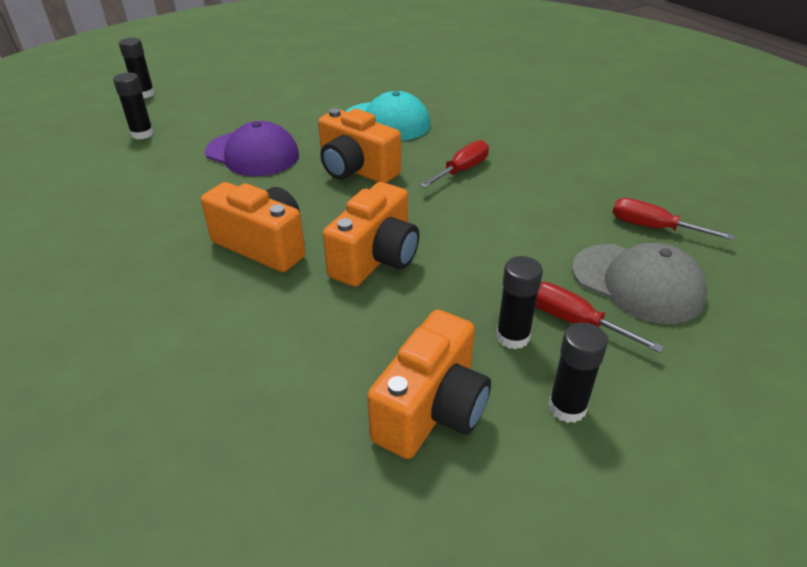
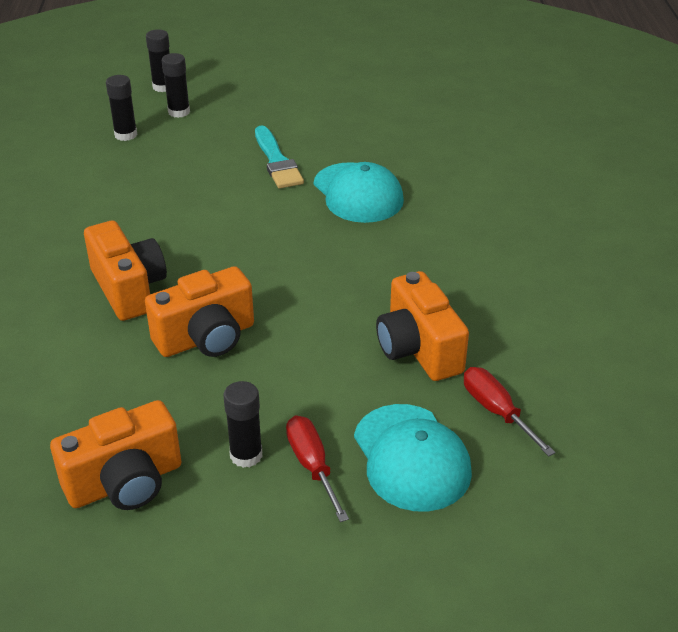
camera: 30 degrees right, 0 degrees up
(252, 154) = (200, 189): purple cap -> none
(299, 119) = (277, 161): none -> turquoise brush
(356, 170) = (275, 240): orange camera -> orange camera (418, 349)
(462, 170) = (374, 276): red screwdriver -> none
(567, 407) = (226, 529): black glue stick -> black glue stick (179, 112)
(637, 283) = (411, 457): grey cap -> turquoise cap

